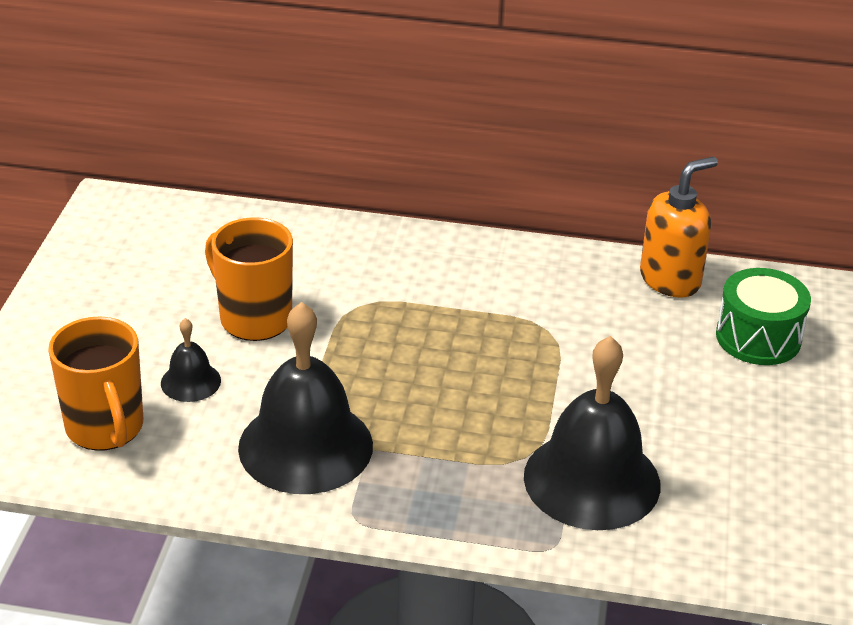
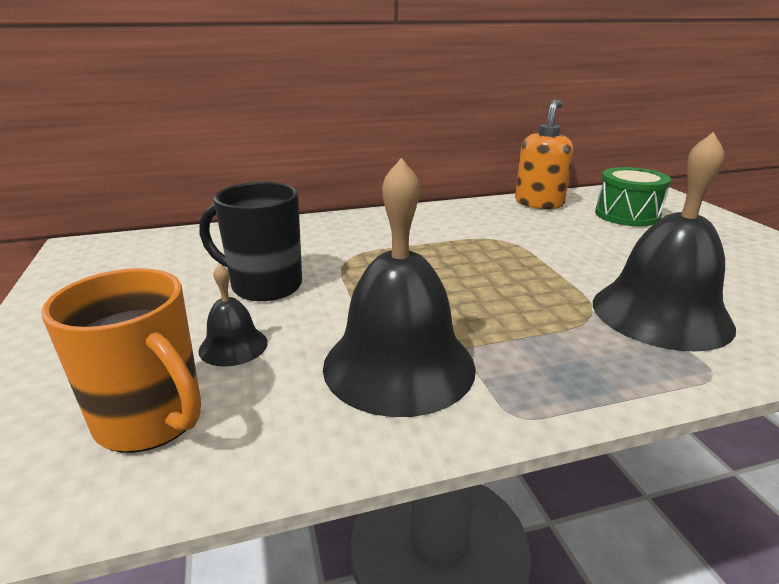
camera: 25 degrees left, 10 degrees down
(254, 318) = (264, 285): orange mug -> black mug

